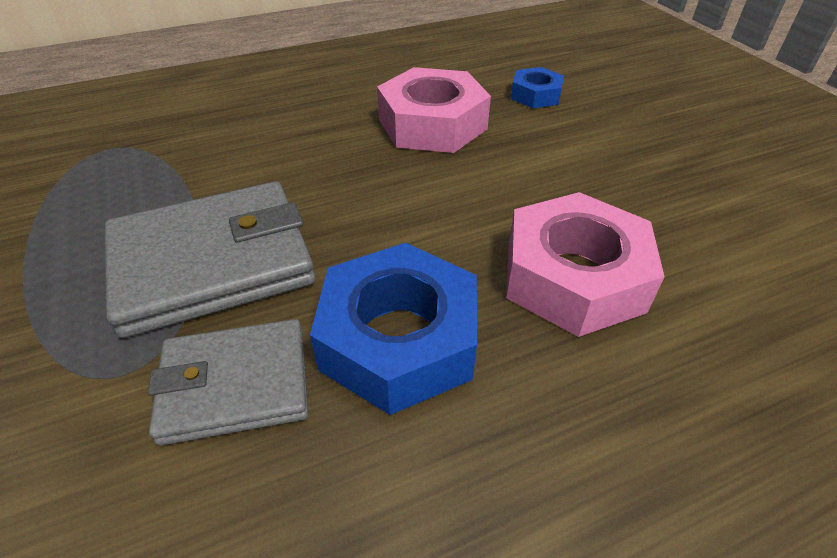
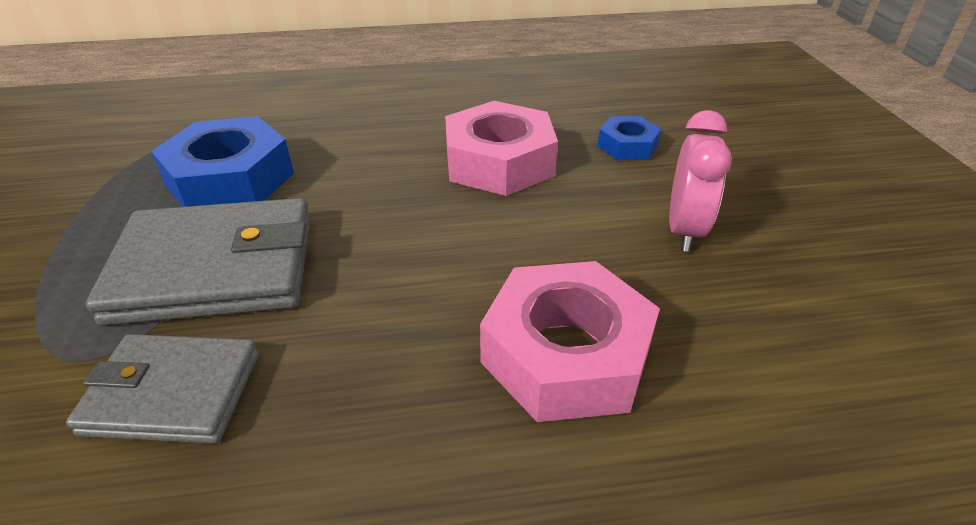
camera: 15 degrees right, 5 degrees down
(399, 339) = (348, 382): blue nut -> blue nut (230, 179)
(616, 159) = (684, 230): none -> pink clock

